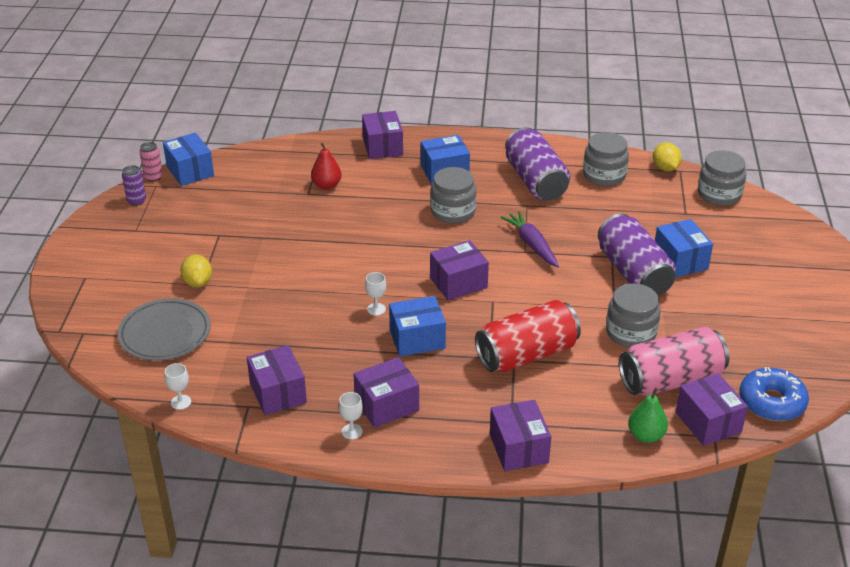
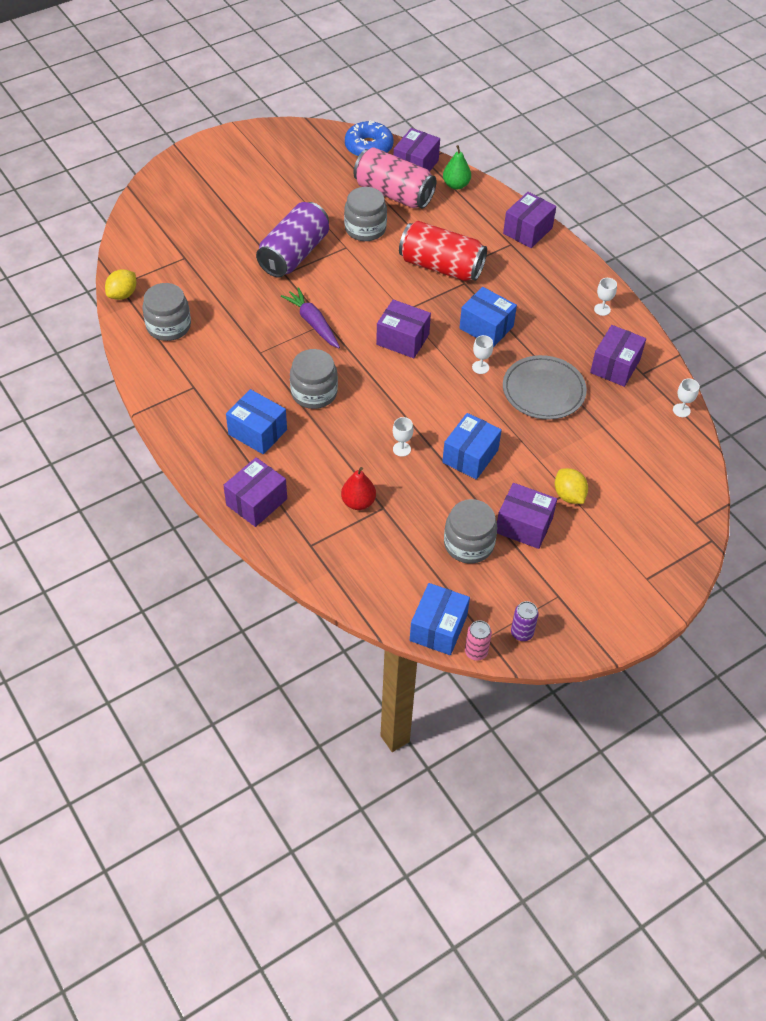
camera: 130 degrees left, 15 degrees up
(165, 333) = (639, 471): grey plate -> grey plate (543, 391)
(198, 282) = (569, 495): yellow lemon -> yellow lemon turned 60 degrees counterclockwise
(346, 226) = (401, 449): none -> white goblet
(386, 405) = (562, 307): purple box -> purple box (524, 525)
(532, 244) = (313, 323): purple carrot -> purple carrot turned 120 degrees clockwise
(535, 181) = (217, 364): purple can -> none
(680, 260) = (254, 237): blue box -> blue box (470, 456)
(719, 194) = (138, 249): grey jar -> grey jar (468, 544)

